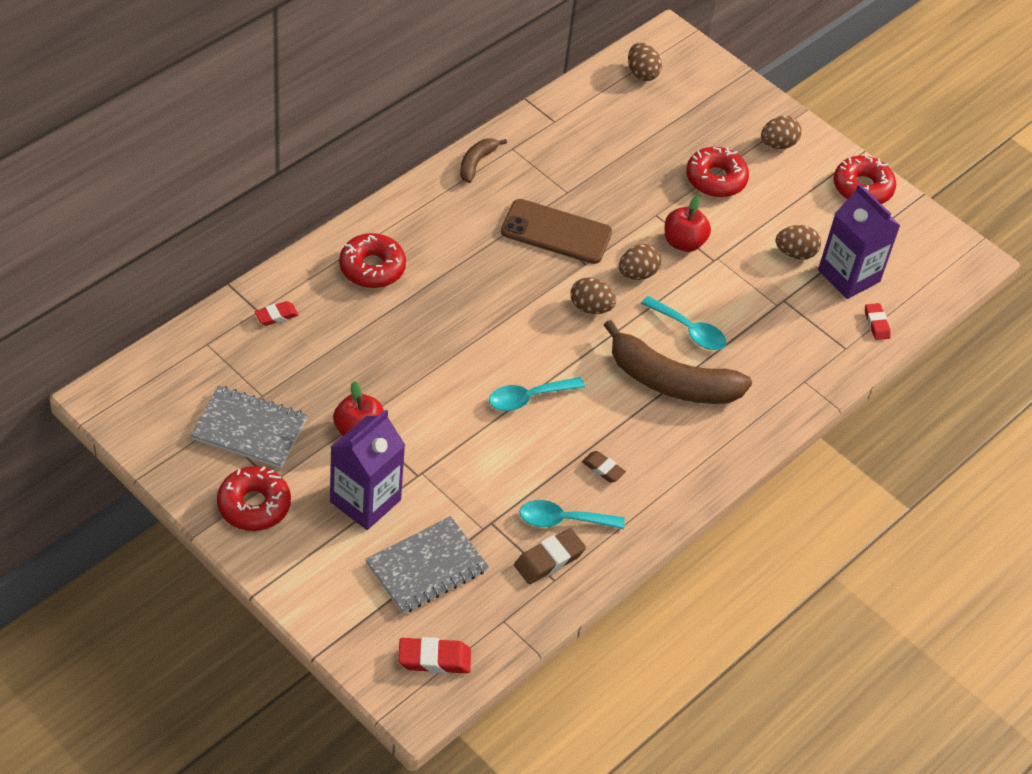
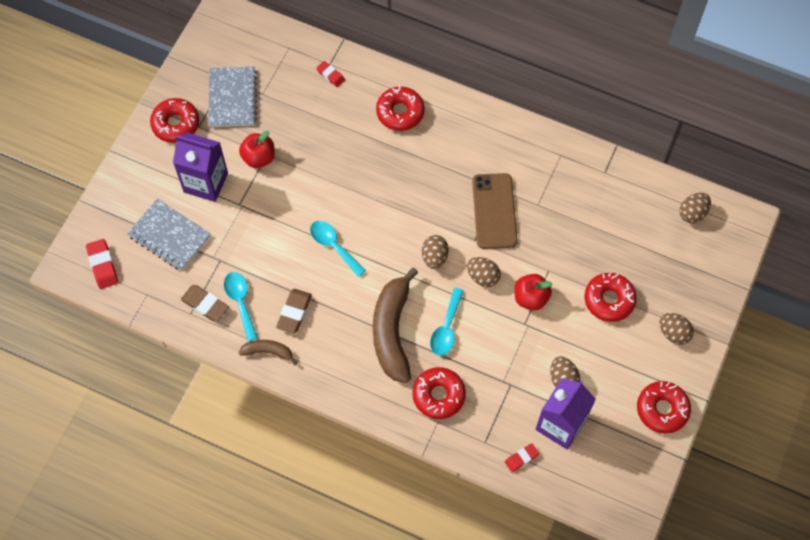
camera: 75 degrees right, 15 degrees up
(476, 163) = (533, 138): brown banana -> brown banana (268, 352)
(603, 469) = (294, 312): brown eraser -> brown eraser, size x1.55
(772, 368) = (438, 395): none -> red donut

